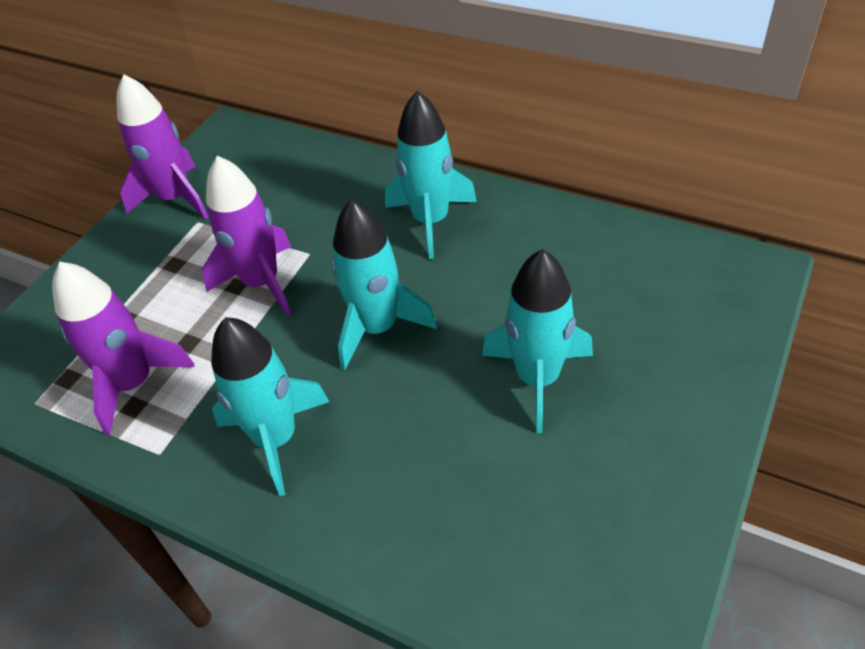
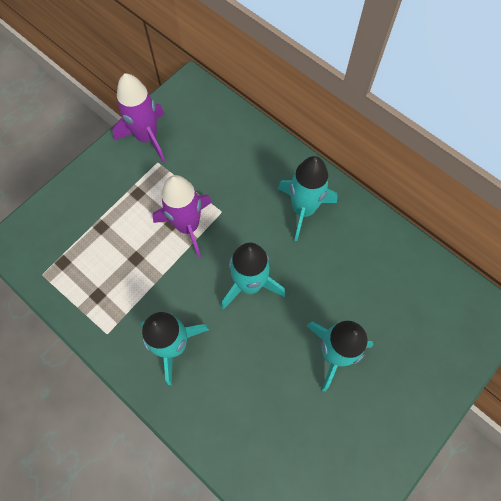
camera: 10 degrees right, 20 degrees up
(134, 383) = (100, 279): purple rocket -> none

